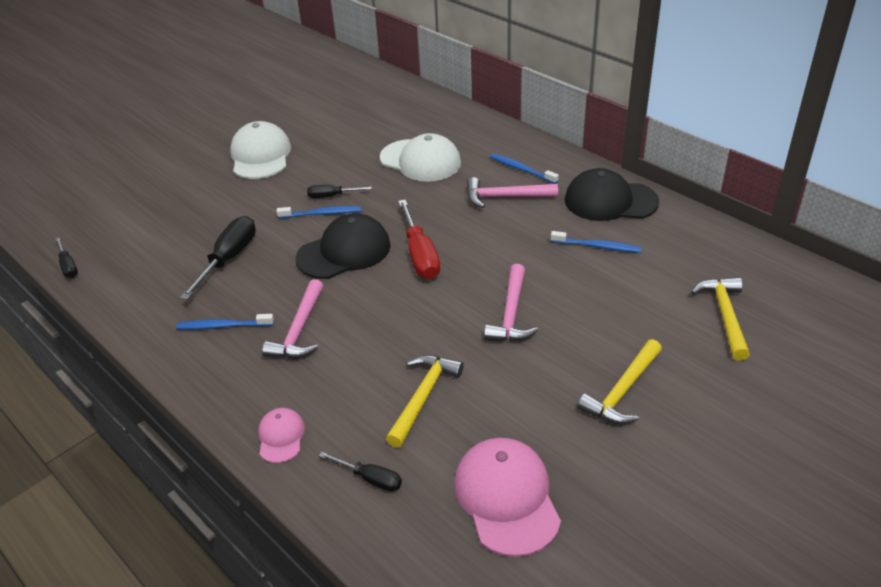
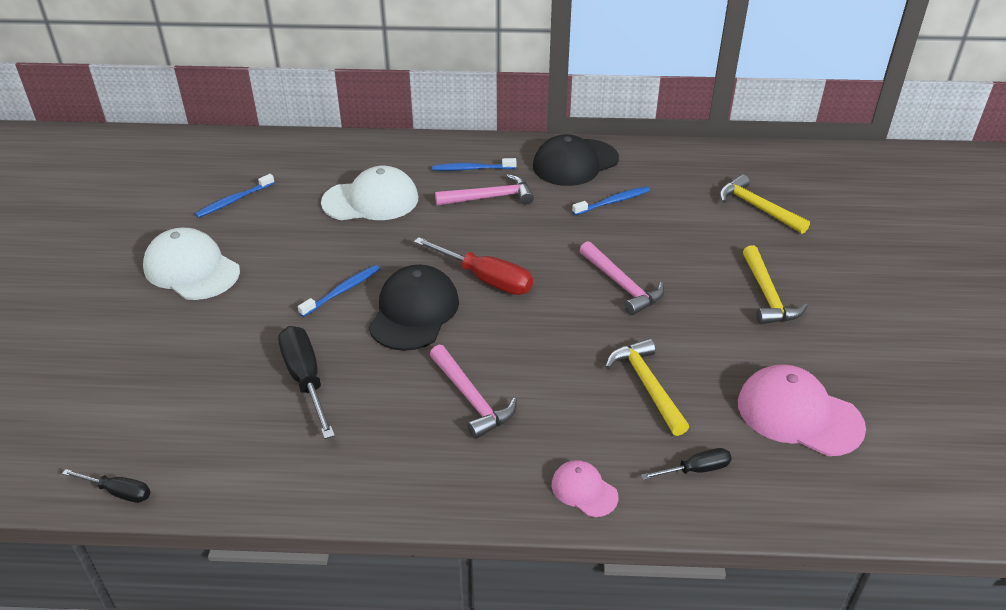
camera: 45 degrees left, 0 degrees up
(223, 326) = (393, 439): blue toothbrush -> blue toothbrush (234, 200)
(331, 196) = (328, 271): black screwdriver -> none
(505, 197) = (490, 197): pink hammer -> pink hammer turned 150 degrees counterclockwise

